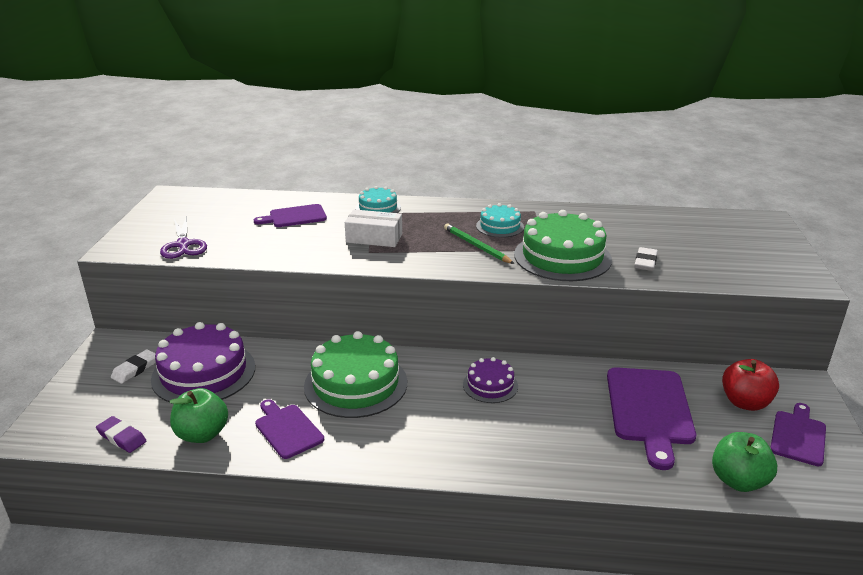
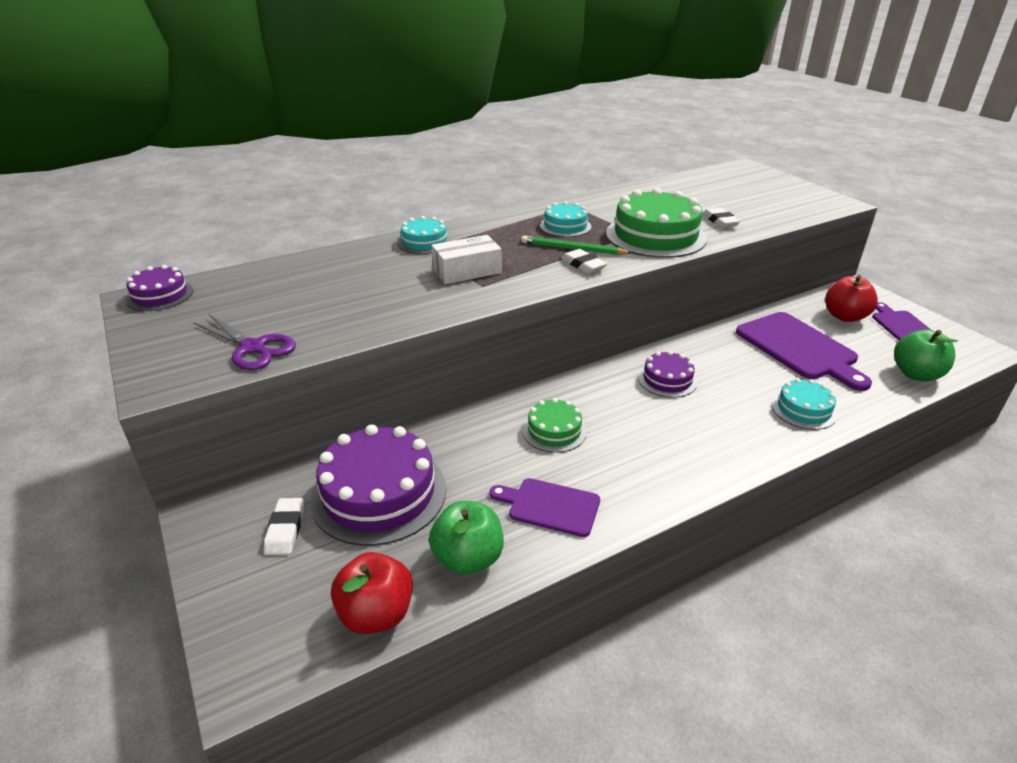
camera: 35 degrees left, 5 degrees up
(122, 437) = (376, 614): purple eraser -> red apple
(181, 196) = (160, 295): none -> purple cake
(295, 216) = (346, 276): purple cutting board -> none
(356, 384) = (554, 431): green cake -> green cake, size x0.53
(464, 261) = (583, 265): none -> white eraser
(573, 457) = (803, 409): none -> turquoise cake

